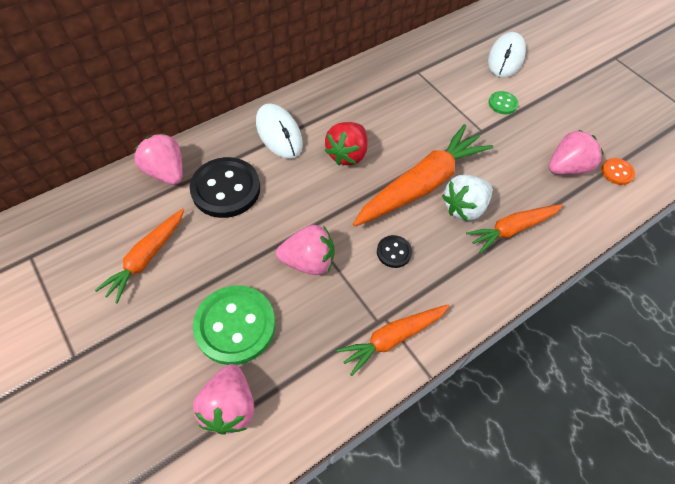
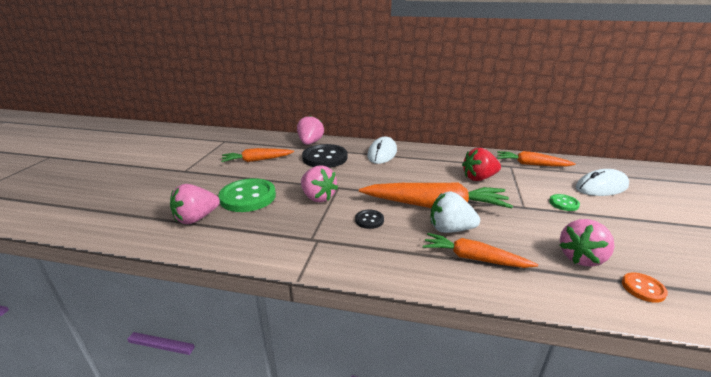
camera: 50 degrees right, 30 degrees down
(347, 154) = (407, 175): red strawberry -> red strawberry (479, 178)
(392, 338) = (306, 250): orange carrot -> orange carrot (531, 164)
(566, 167) = (581, 258): pink strawberry -> pink strawberry turned 120 degrees clockwise

